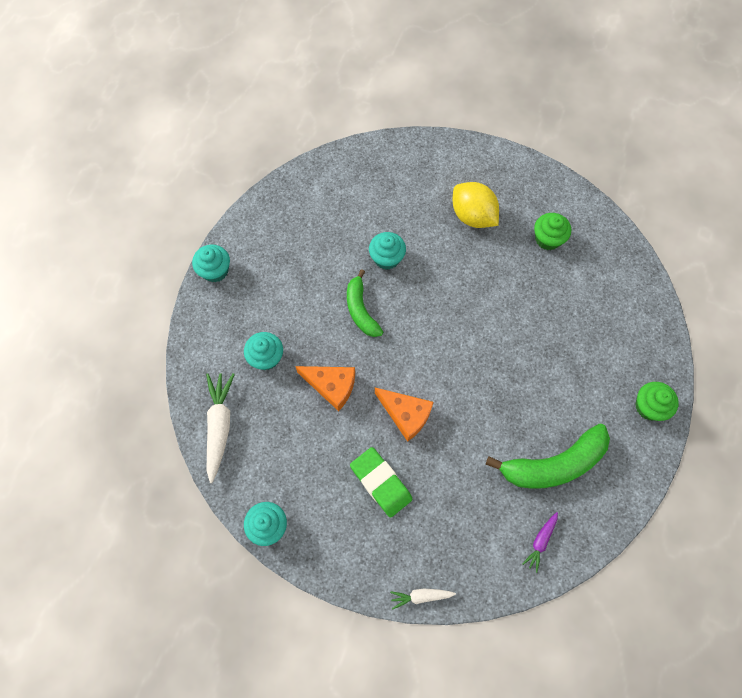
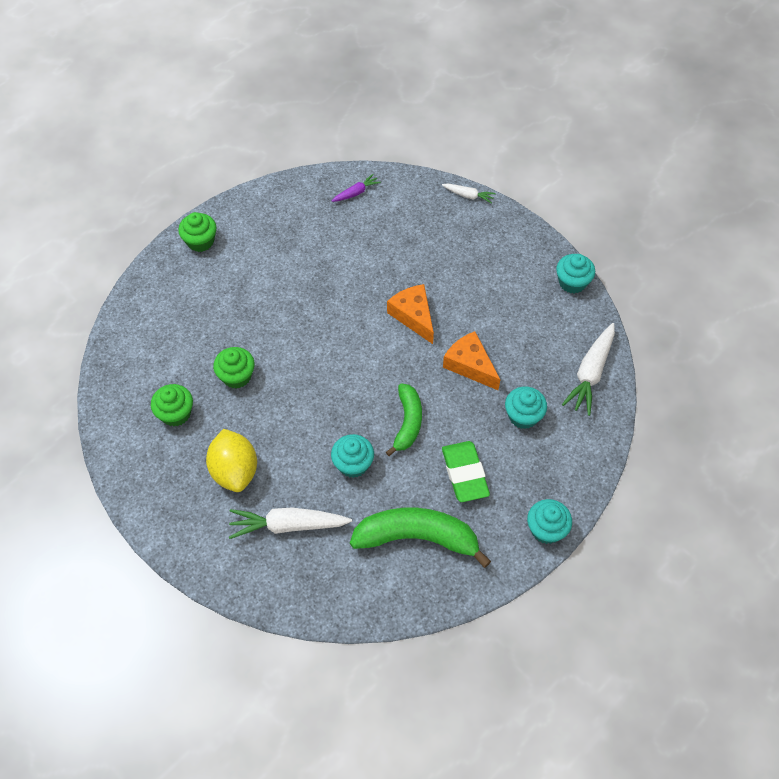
camera: 155 degrees left, 10 degrees down
(381, 482) = (462, 276): green eraser -> green eraser (464, 474)
(409, 195) = (288, 525): none -> white carrot
(522, 289) = (236, 376): none -> green cupcake
(553, 464) = (310, 234): green banana -> green banana (417, 537)

